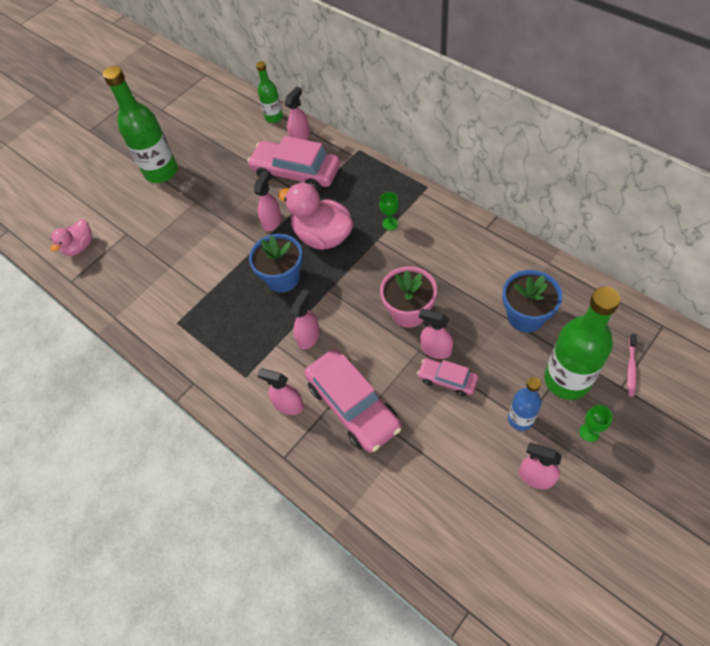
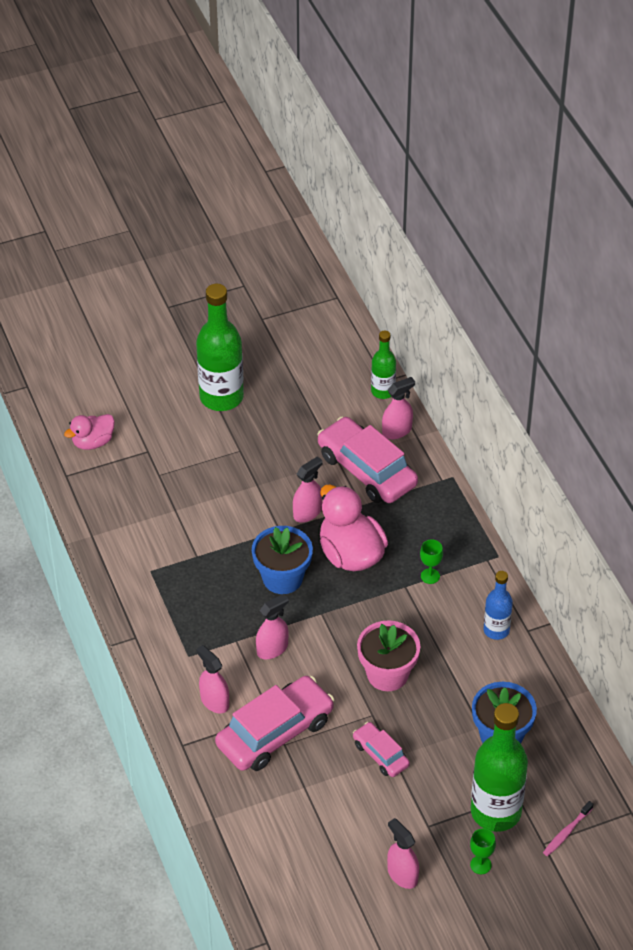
camera: 20 degrees right, 10 degrees down
(353, 405) = (275, 732): pink car -> pink car turned 120 degrees counterclockwise
(436, 349) = (389, 722): pink spray bottle -> none
(520, 419) = (425, 822): blue bottle -> blue bottle (496, 630)

